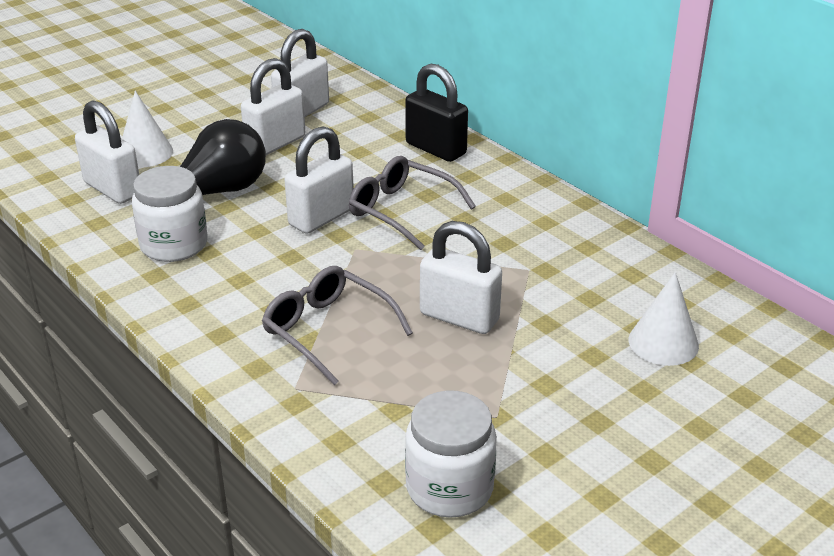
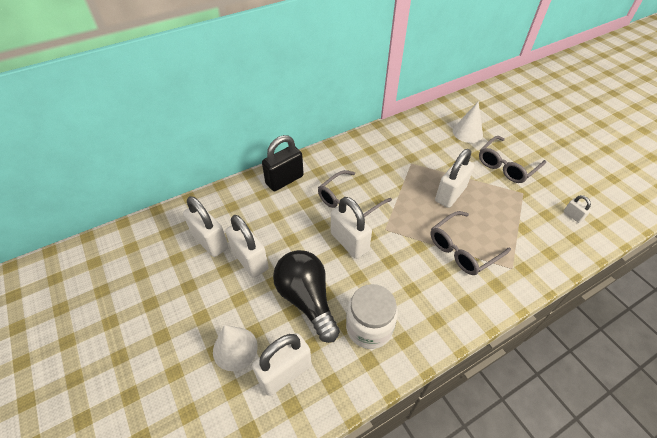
camera: 80 degrees left, 15 degrees up
(449, 488) = (573, 216): white jar -> white padlock
(575, 397) = (507, 165): none -> grey glasses

